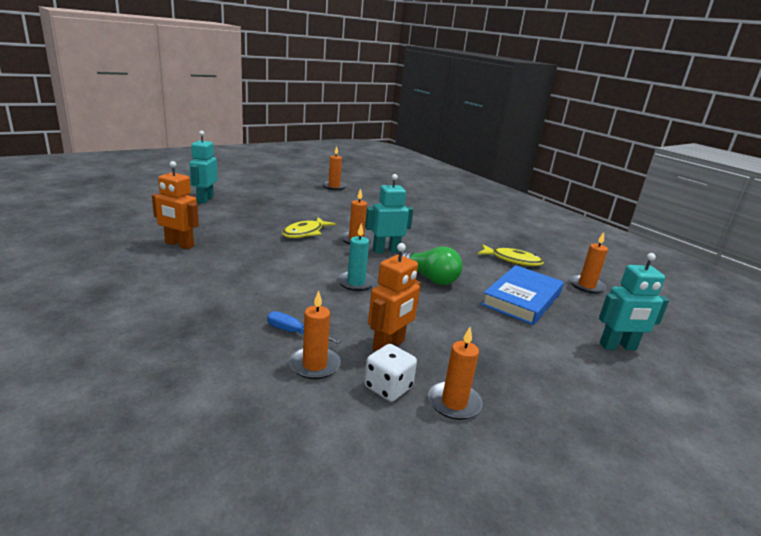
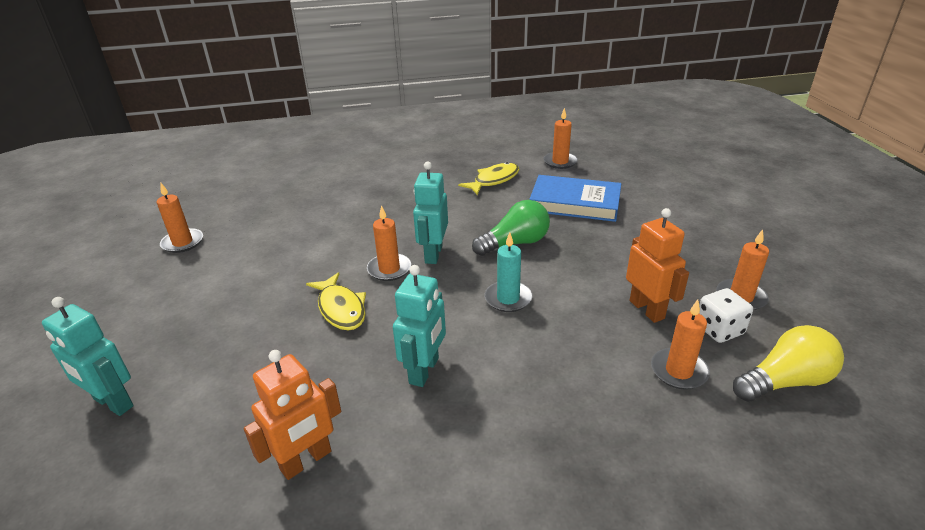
camera: 60 degrees left, 10 degrees up
(294, 332) = (612, 374): blue screwdriver -> none
(333, 431) = (785, 381): none -> yellow light bulb
(522, 299) = (575, 203): blue book -> blue book turned 45 degrees counterclockwise
(618, 347) = (663, 187): turquoise robot -> turquoise robot (424, 371)

